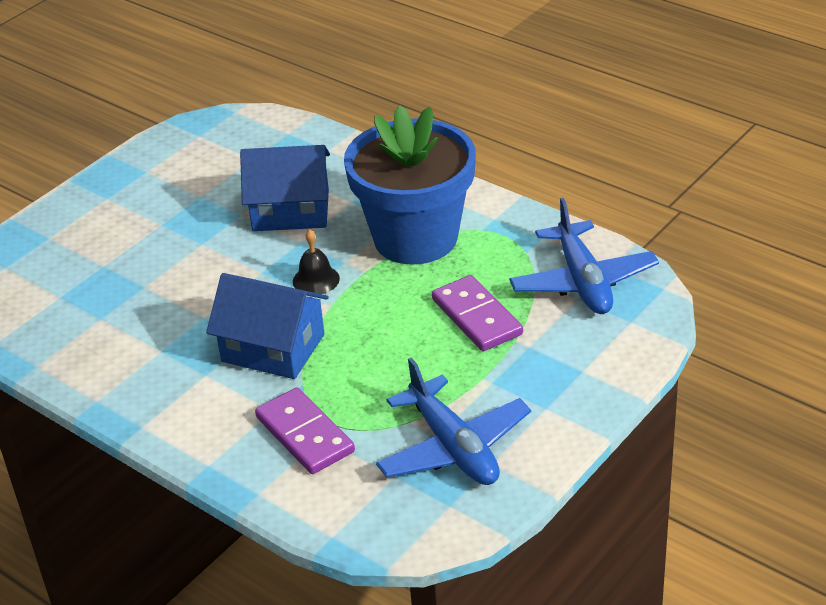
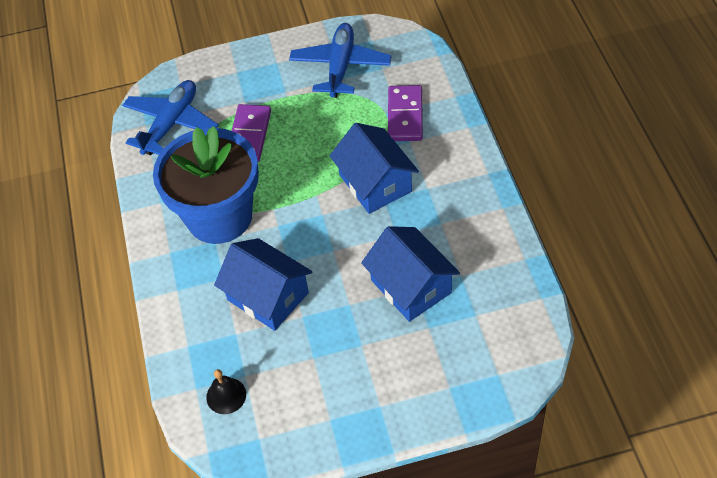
camera: 140 degrees left, 15 degrees up
(148, 285) = (411, 286): none -> blue house
(316, 280) = (307, 221): black bell -> black bell (226, 395)

